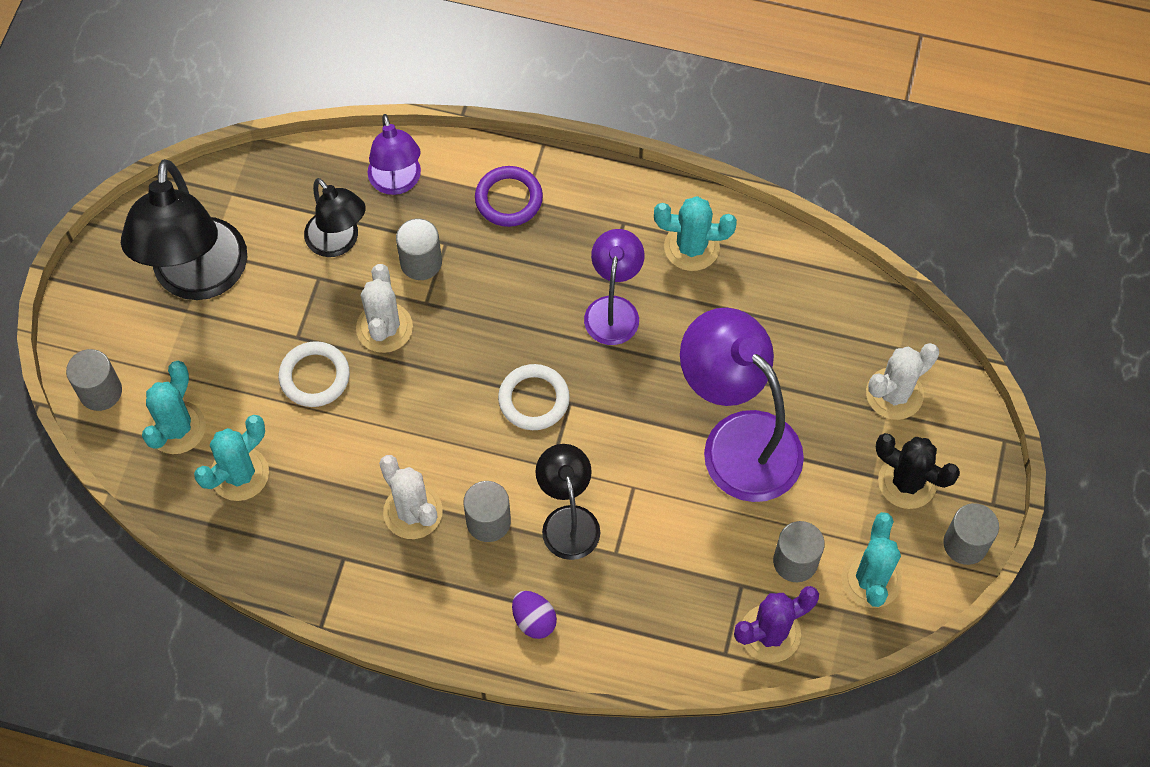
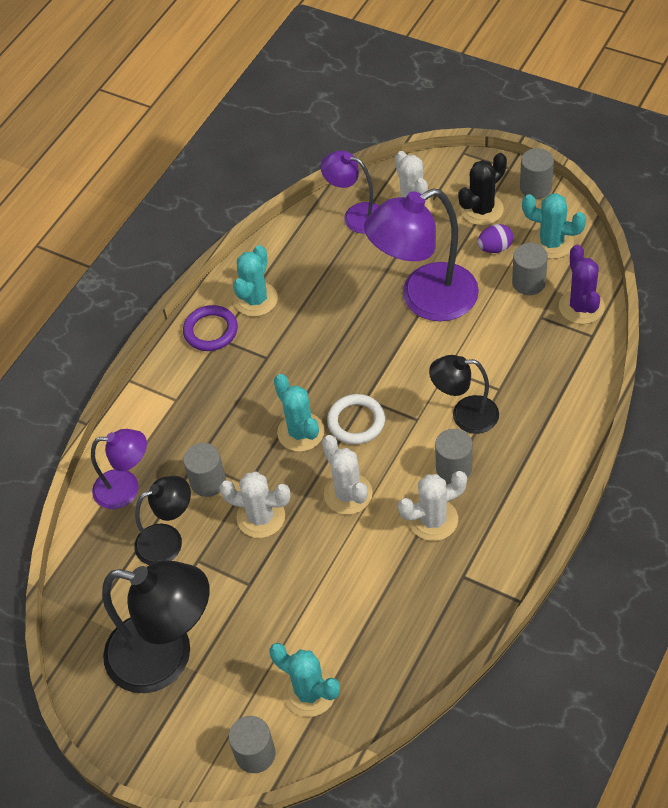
camera: 70 degrees left, 10 degrees down
(239, 474) = (367, 646): turquoise cactus -> turquoise cactus (300, 432)
(314, 376) = (291, 575): white ring -> none
(431, 412) = (348, 494): none -> white cactus
(508, 199) = (171, 411): purple ring -> purple ring (211, 331)
(534, 620) = (543, 450): purple egg -> purple egg (495, 248)
(613, 309) = (293, 357): purple lamp -> purple lamp (356, 215)

